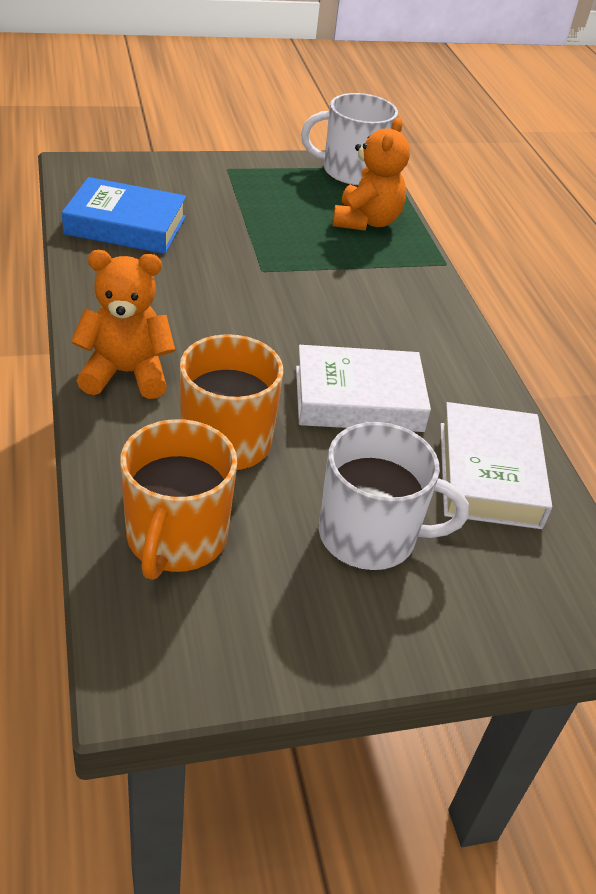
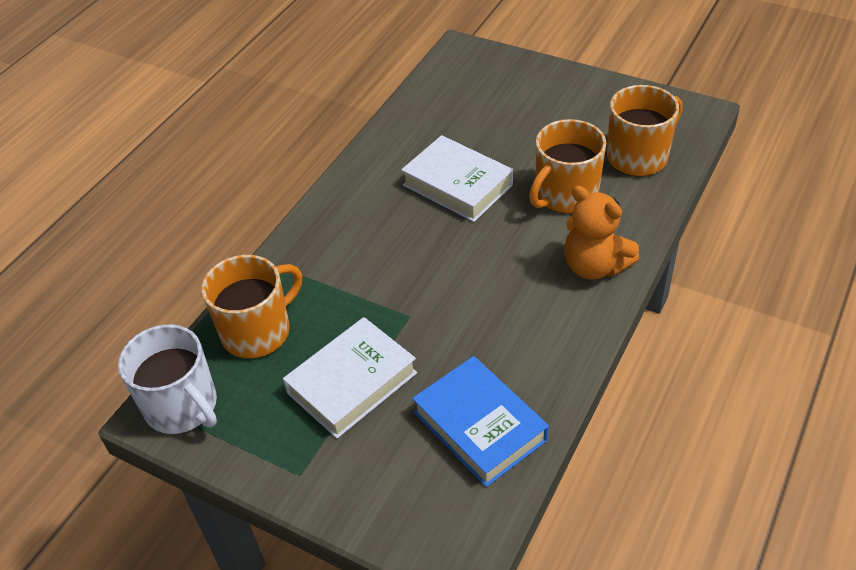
camera: 130 degrees left, 5 degrees up
(366, 221) = (257, 331): orange teddy bear -> orange mug
(370, 535) = (535, 118): white mug -> none
(489, 474) = (436, 117): white book -> white book (352, 383)

